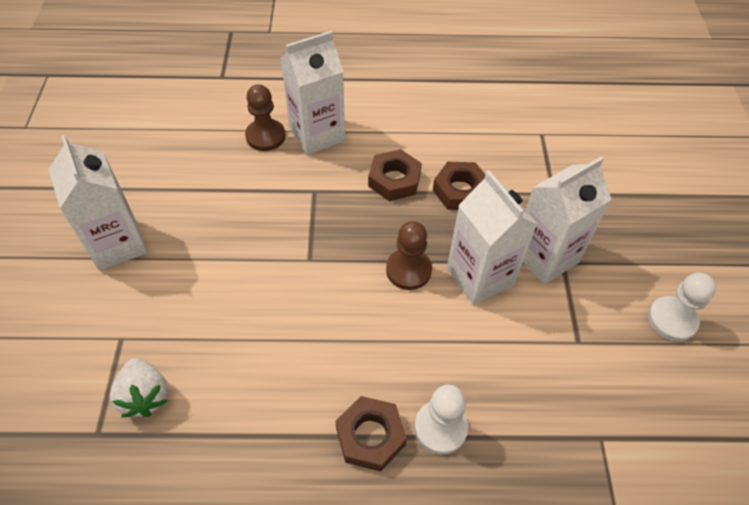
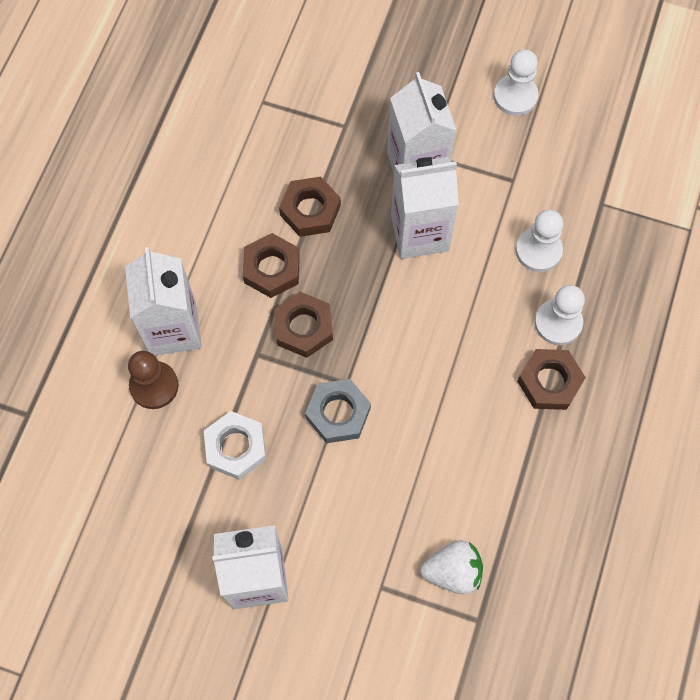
camera: 70 degrees left, 15 degrees up
(228, 199) = (236, 447): none -> white nut
(278, 261) = (338, 413): none -> grey nut
(350, 215) = (303, 327): none -> brown nut
(408, 270) = (391, 294): brown pawn -> none
(513, 386) = (538, 250): none -> white pawn

